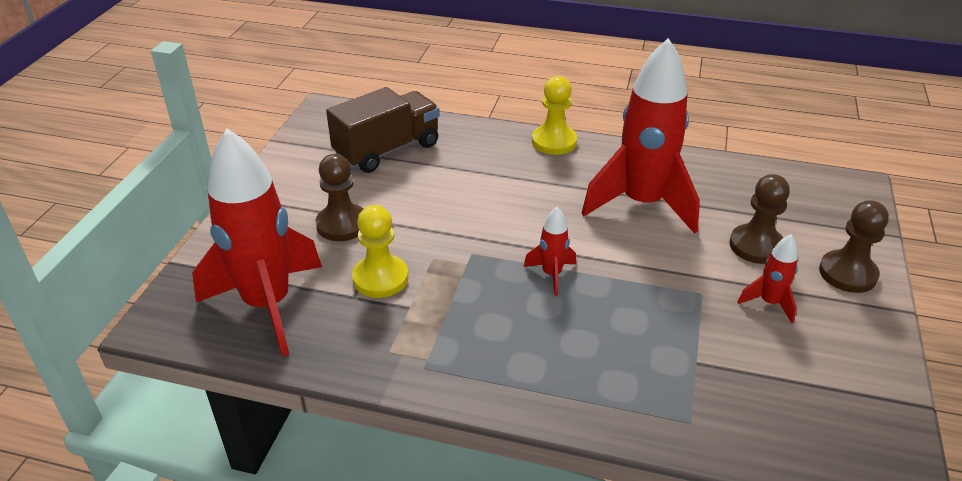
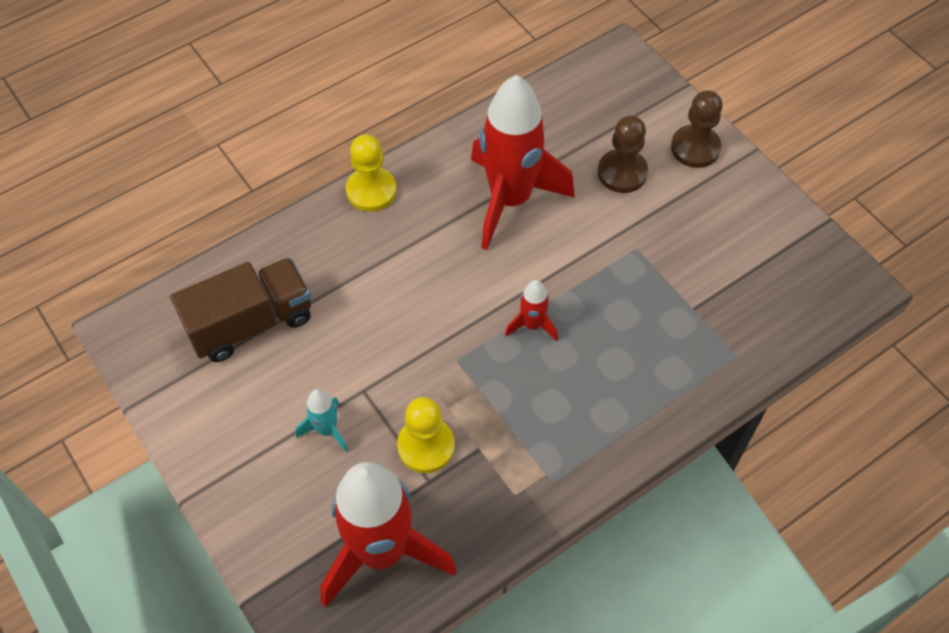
camera: 50 degrees left, 20 degrees up
(342, 224) = (327, 430): brown pawn -> turquoise rocket
(387, 150) = (250, 323): brown truck -> brown truck turned 60 degrees clockwise
(769, 303) = (680, 218): red rocket -> none

